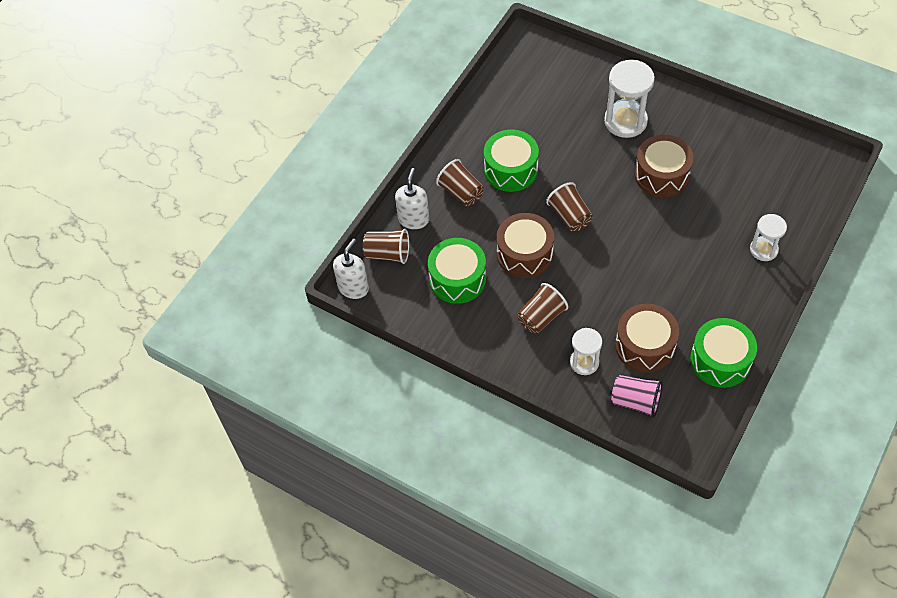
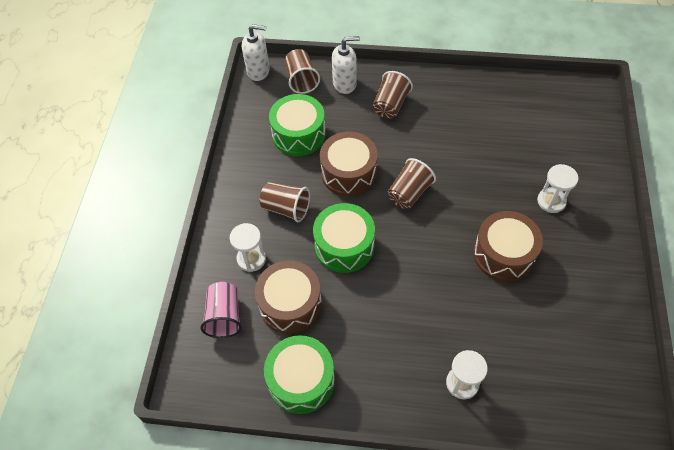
camera: 65 degrees right, 0 degrees up
(511, 169) = (436, 131): green drum -> green drum (344, 246)
(625, 121) = (551, 201): white hourglass -> white hourglass, size x0.60

